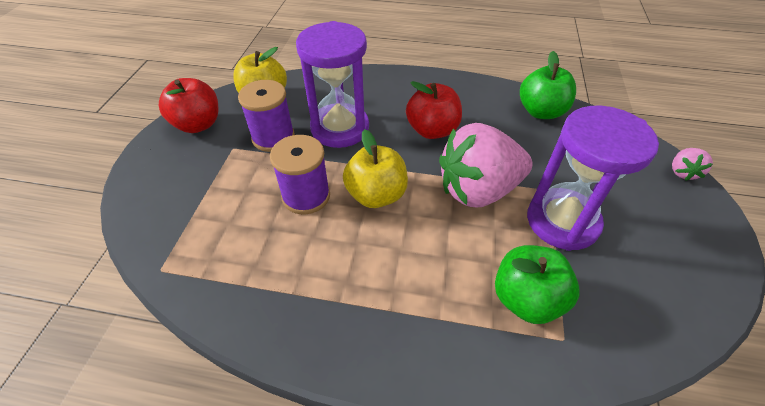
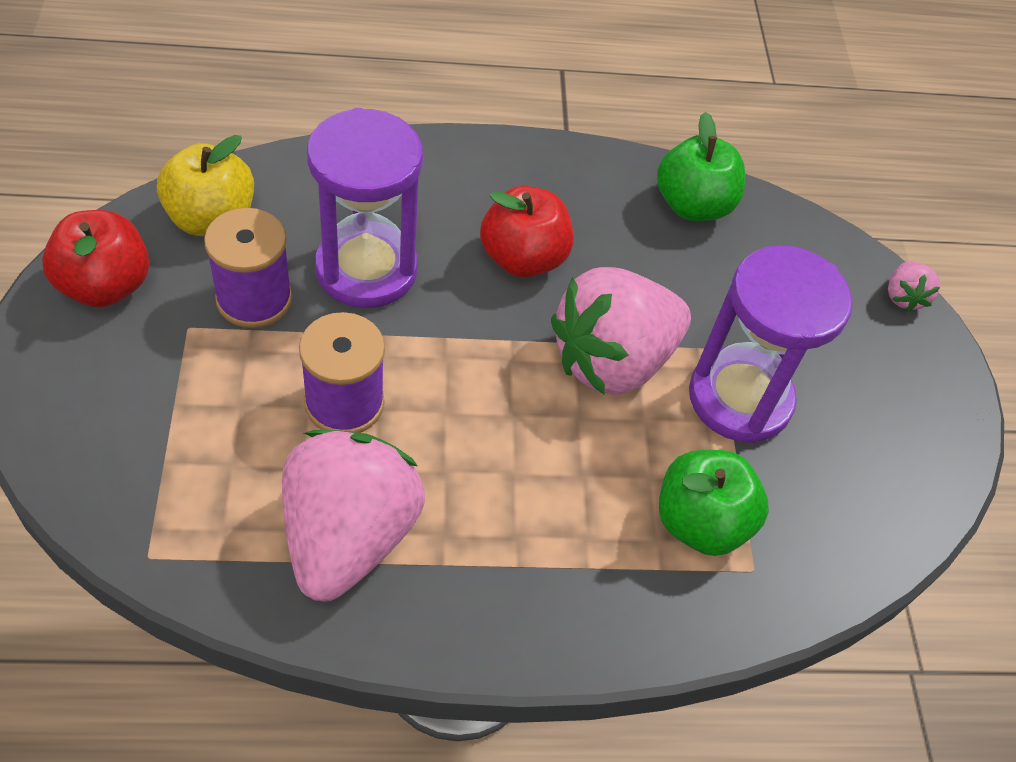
camera: 20 degrees left, 5 degrees up
(284, 274) = (348, 535): none -> pink strawberry
(376, 195) = (457, 388): yellow apple -> none

